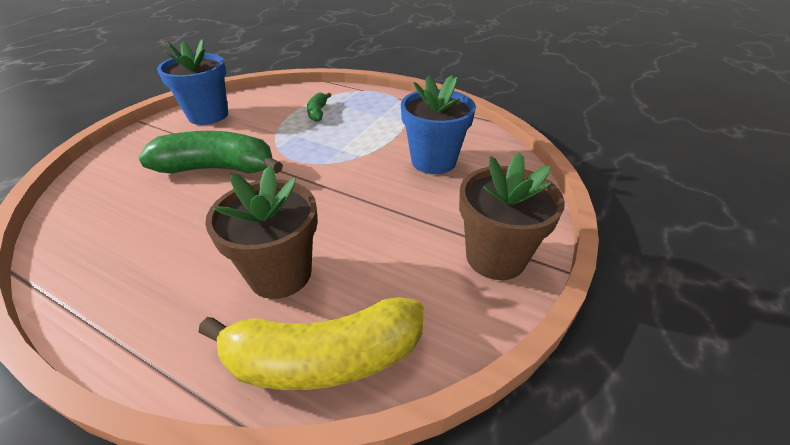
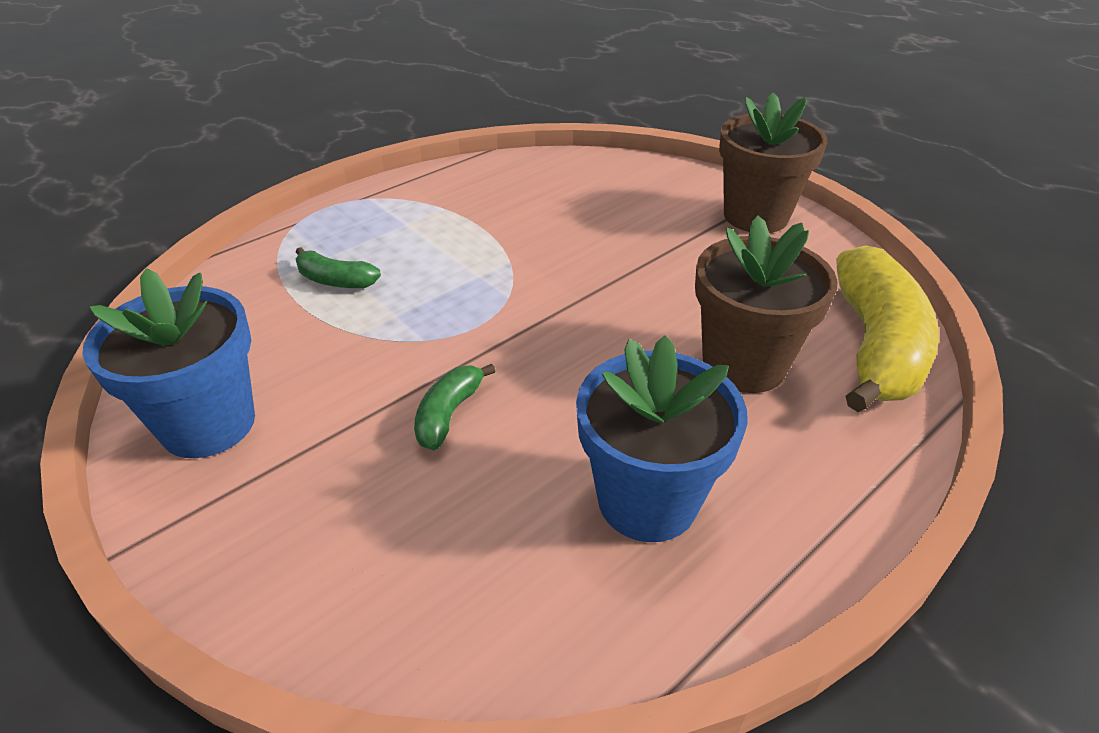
camera: 70 degrees left, 0 degrees up
(218, 168) = (449, 414): green banana -> green banana, size x0.47
(433, 161) = (562, 209): blue flower pot -> blue flower pot (647, 500)

